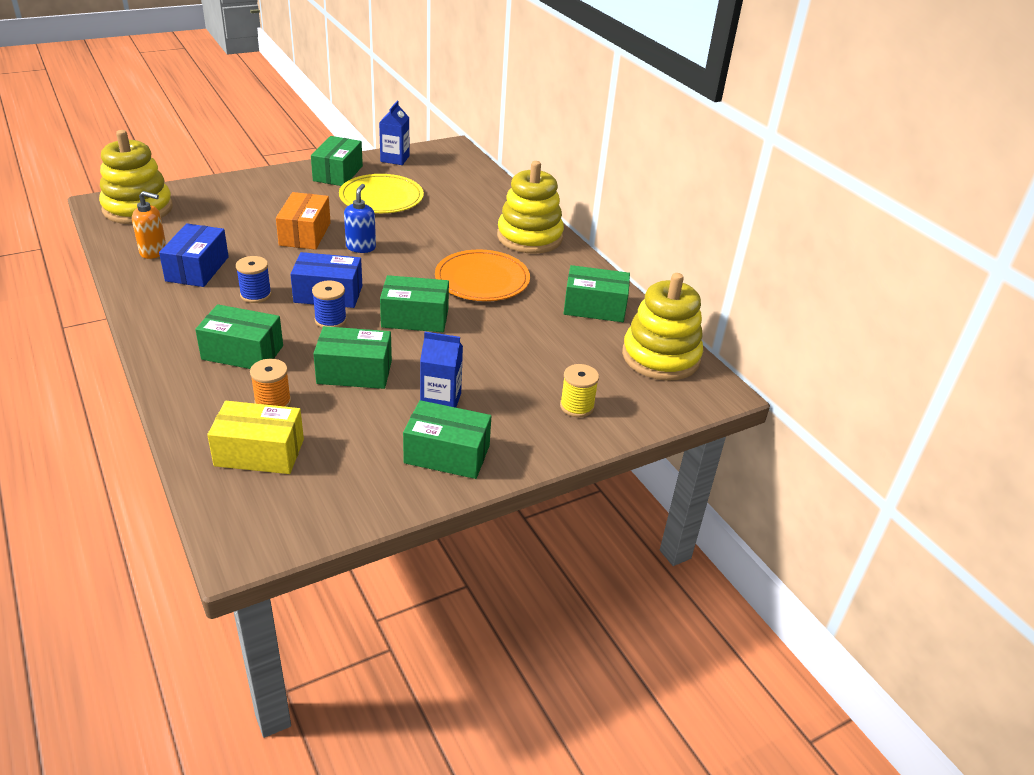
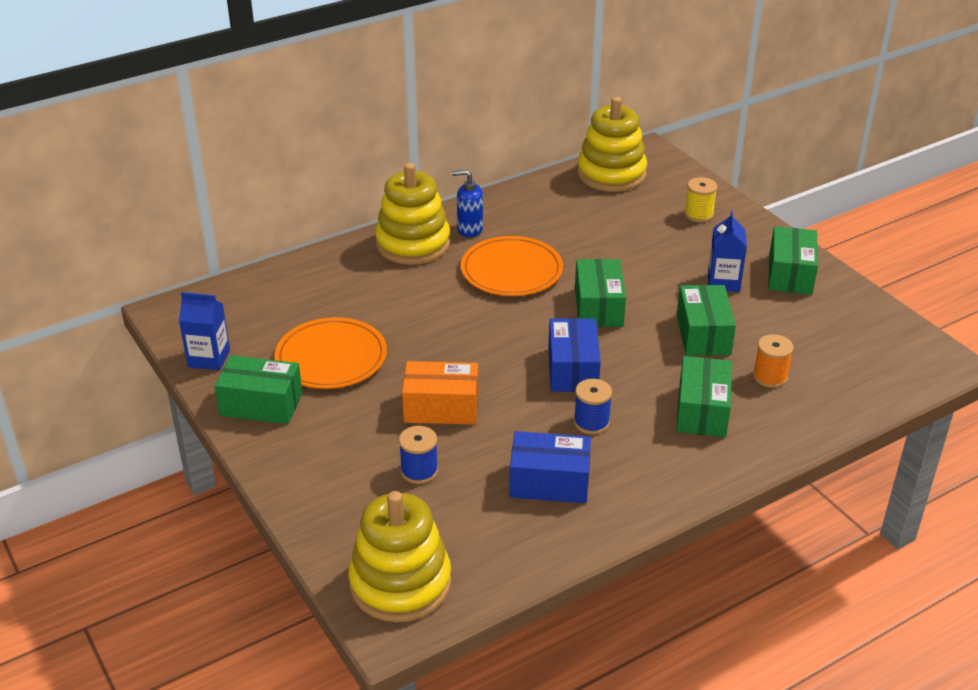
camera: 90 degrees left, 0 degrees up
(154, 252) = (518, 532): orange soap dispenser -> none
(259, 452) = (839, 372): yellow box -> none
(330, 320) = (622, 361): blue spool -> blue spool (419, 471)
(361, 247) = (464, 359): blue soap dispenser -> blue soap dispenser (469, 229)
(381, 197) = (331, 357): yellow plate -> orange plate
(594, 307) = (543, 205): green box -> none

